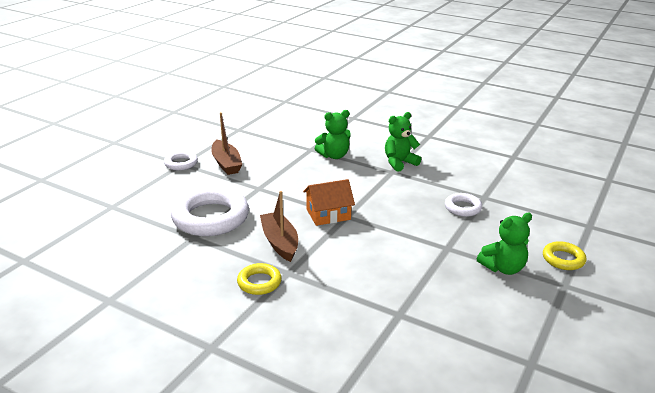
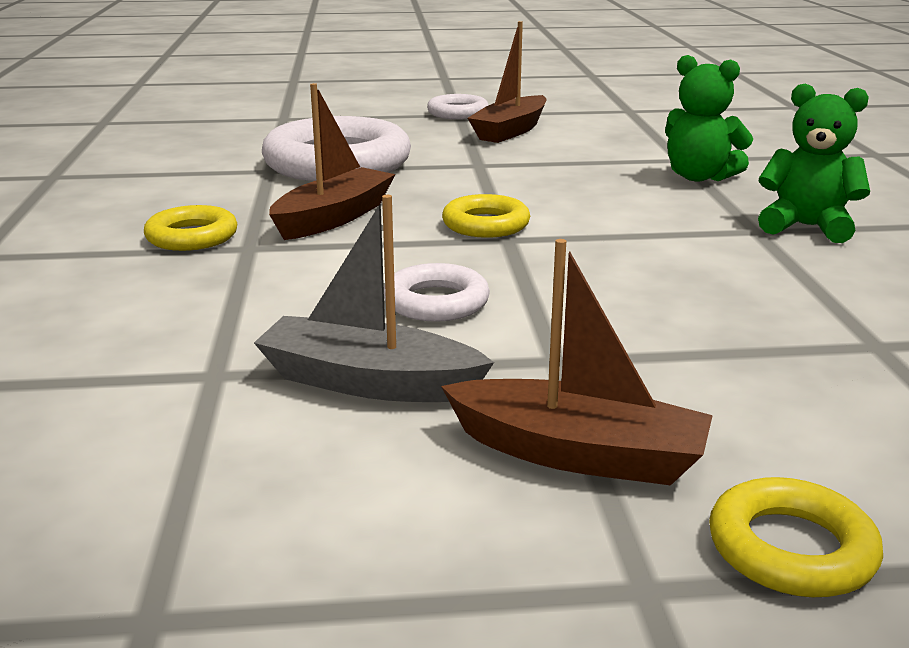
camera: 55 degrees right, 5 degrees down
(328, 214) = (486, 224): orange house -> yellow ring
(433, 286) = (369, 382): none -> grey boat
(462, 208) = (766, 332): white ring -> white ring (436, 302)
(503, 268) = (578, 454): green teddy bear -> brown boat

